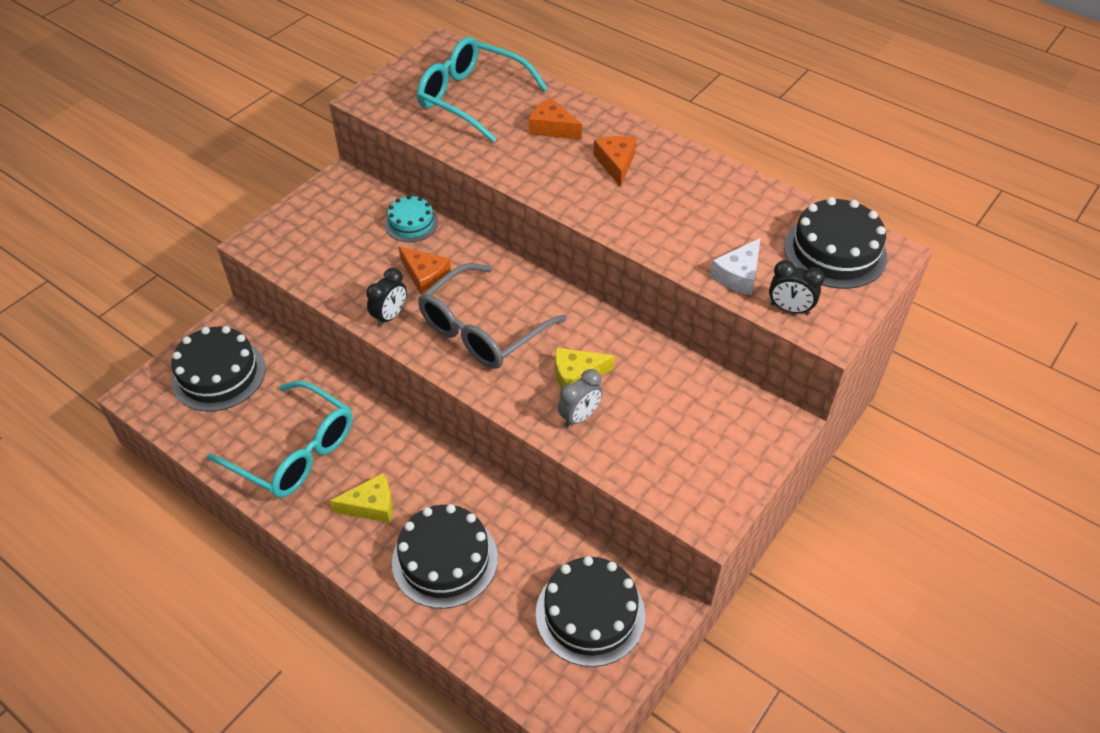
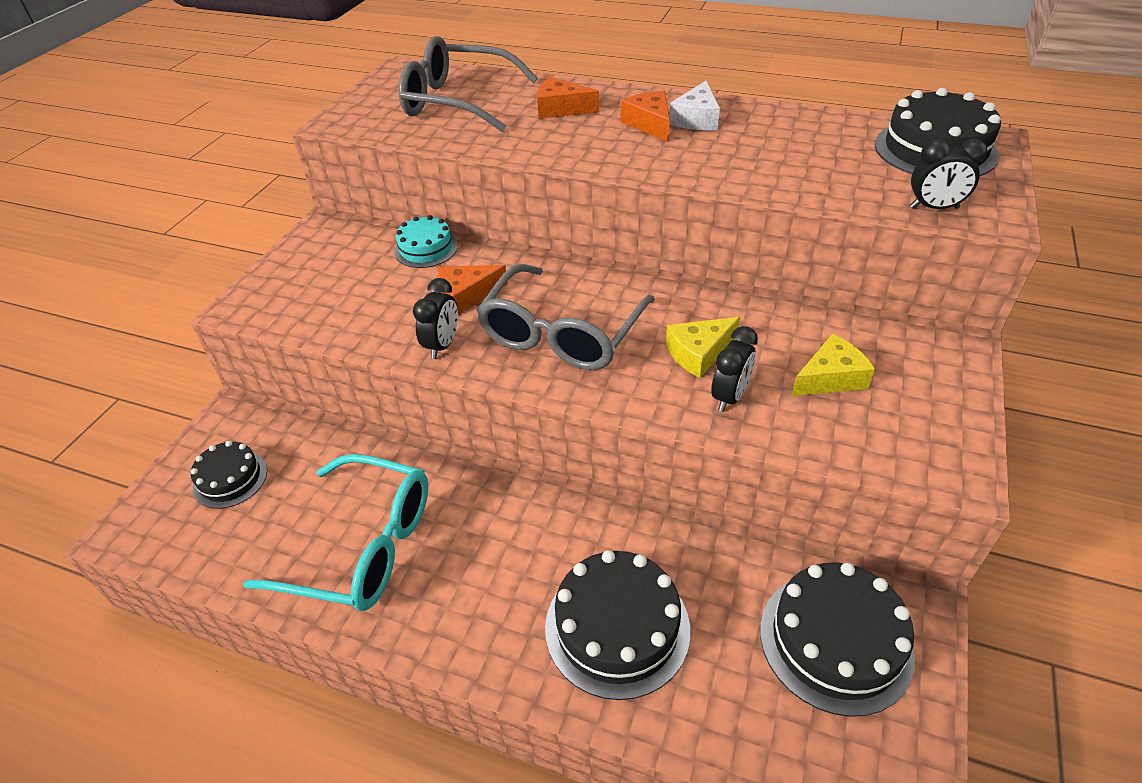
camera: 15 degrees left, 5 degrees down
(218, 374) = (230, 479): black cake -> black cake, size x0.60
(371, 505) = (490, 585): yellow cheese -> yellow cheese (830, 378)
(425, 276) = (466, 295): orange cheese -> orange cheese turned 135 degrees clockwise
(472, 98) = (457, 101): turquoise glasses -> grey glasses
(579, 417) = (729, 396): grey clock -> black clock
(738, 275) = (854, 190): white cheese -> white cheese (696, 119)

